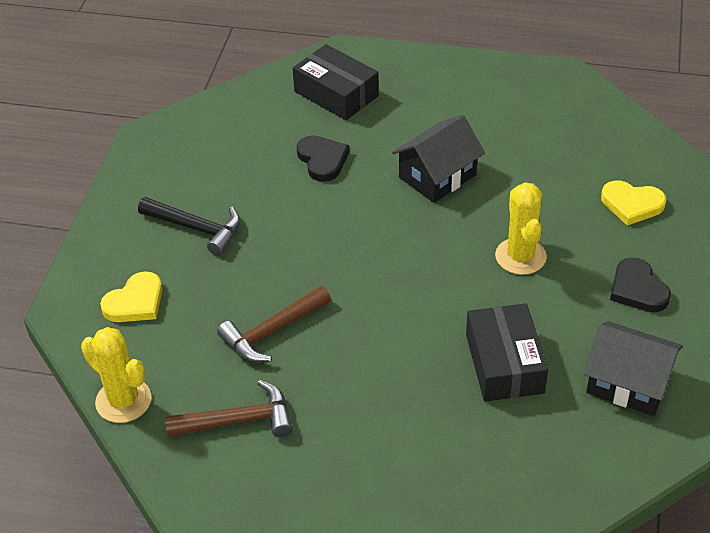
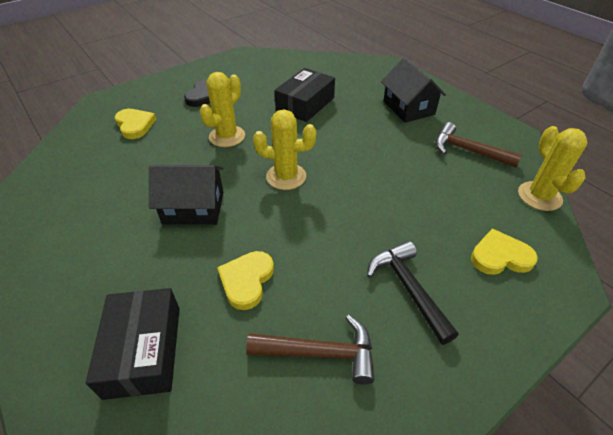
camera: 140 degrees left, 0 degrees up
(272, 332) = (411, 180): brown hammer -> brown hammer (320, 353)
(322, 160) = (246, 280): black heart -> yellow heart
(399, 254) = (286, 176): none -> yellow cactus
(628, 383) = (266, 74): black house -> black house (408, 108)

